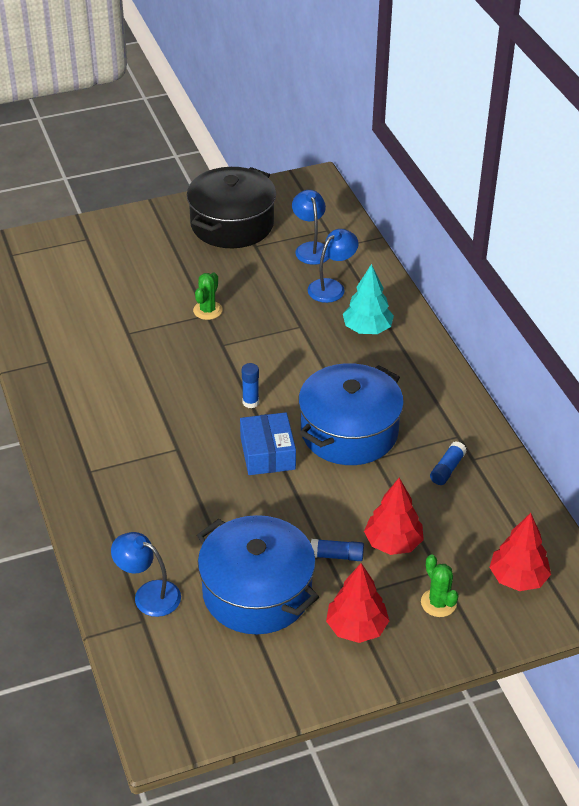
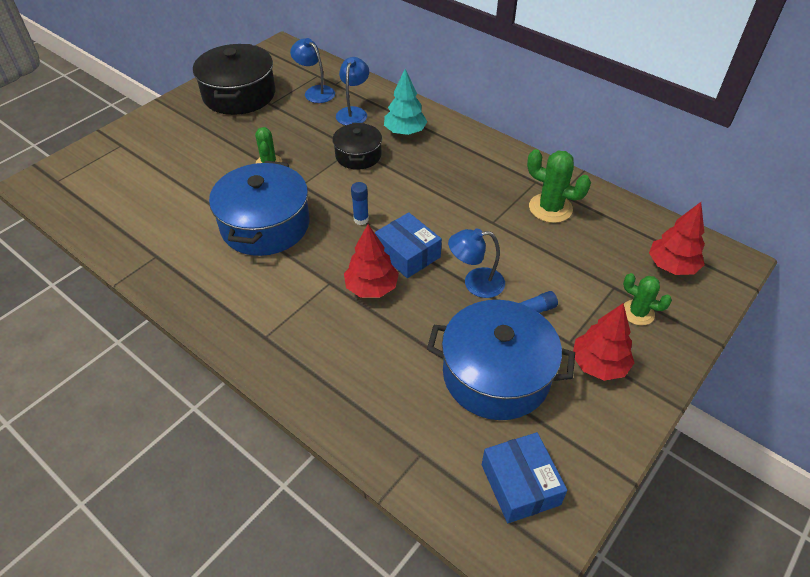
camera: 30 degrees left, 5 degrees up
(148, 594) = (406, 425): blue lamp -> blue lamp (475, 283)
(202, 681) = (520, 484): none -> blue box
(299, 336) = (358, 155): none -> black pot
(349, 431) = (456, 210): blue pot -> blue pot (265, 225)
(393, 543) = (563, 281): red tree -> red tree (371, 288)
(447, 469) = (550, 208): blue glue stick -> green cactus

